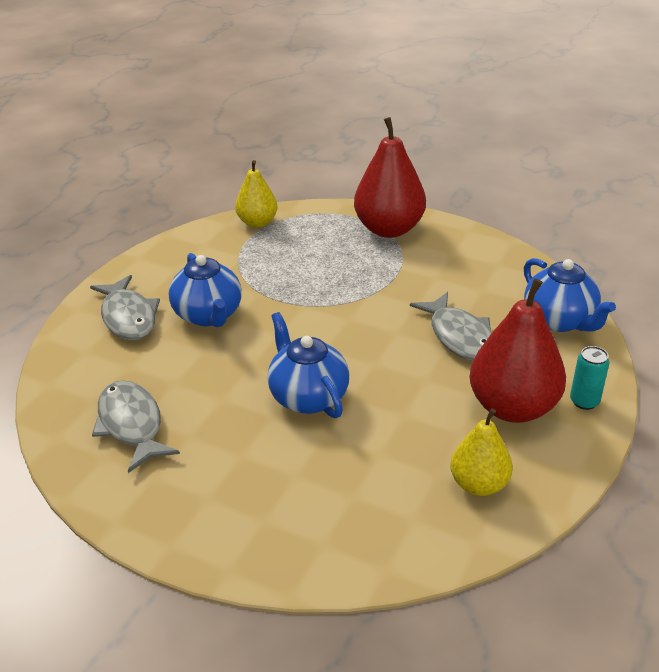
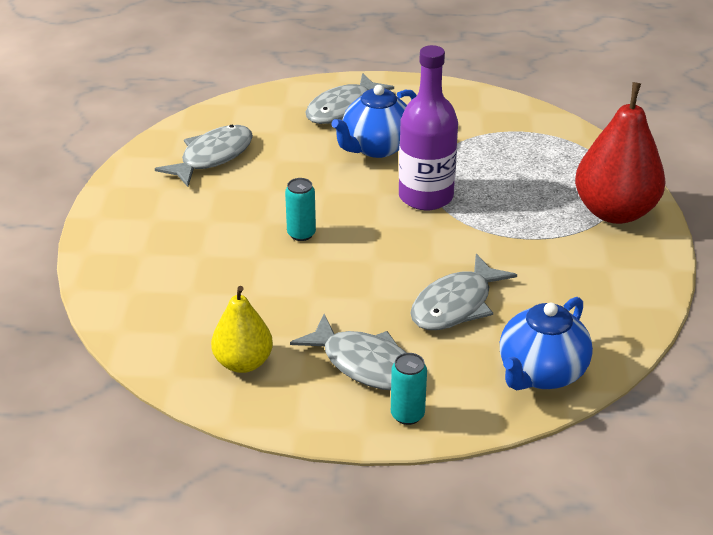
camera: 65 degrees right, 0 degrees up
(257, 222) = (548, 127): yellow pear -> none
(304, 309) = (426, 196): none -> purple bottle
(308, 396) = (301, 234): blue teapot -> turquoise can
(512, 407) = (365, 364): red pear -> grey fish

